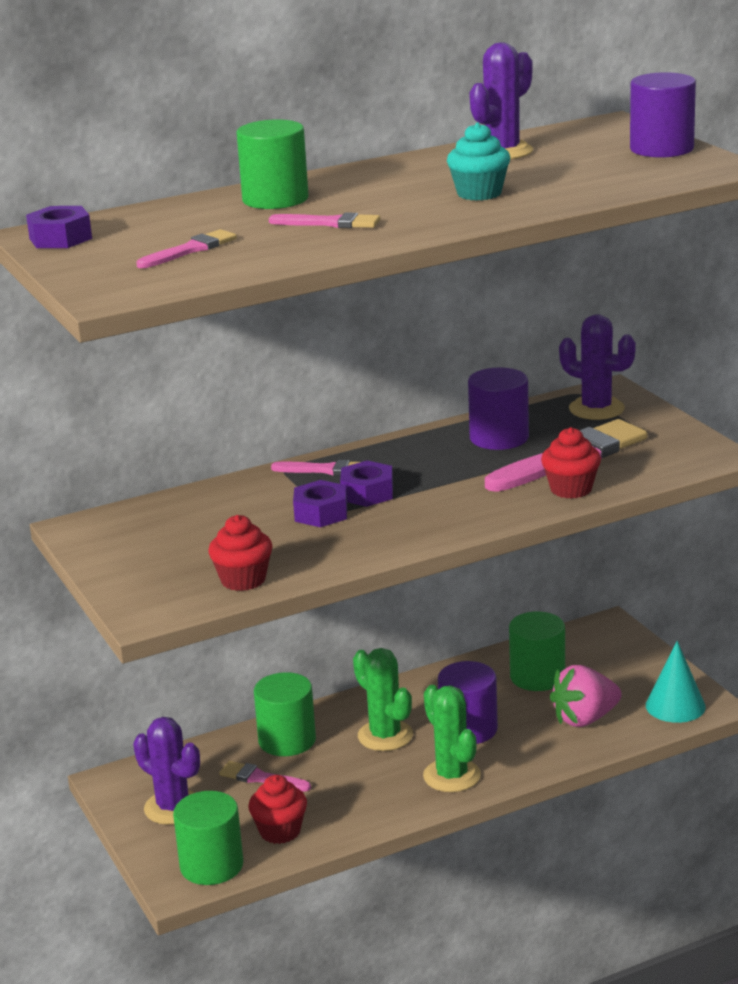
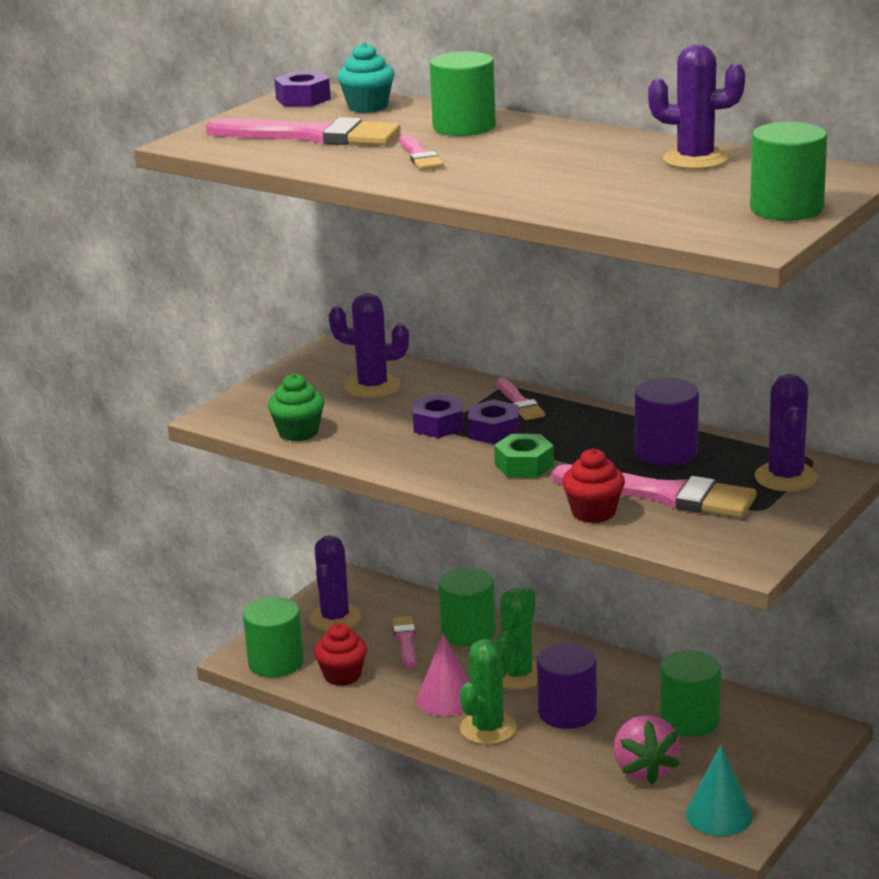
camera: 60 degrees right, 0 degrees up
(190, 250) = (311, 136): pink brush -> pink brush, size x1.95
(194, 524) = (372, 387): none -> purple cactus
(243, 580) = (298, 432): red cupcake -> green cupcake
(382, 784) = (446, 699): none -> pink cone
(450, 496) = (524, 465): none -> green nut
(479, 193) = (556, 179): turquoise cupcake -> turquoise cupcake (367, 107)
(585, 719) = (644, 769): pink strawberry -> pink strawberry turned 135 degrees counterclockwise
(661, 149) = (786, 209): purple cylinder -> green cylinder

